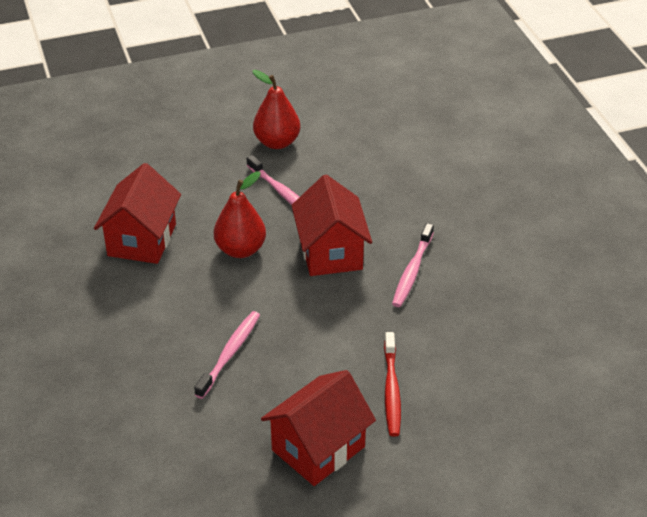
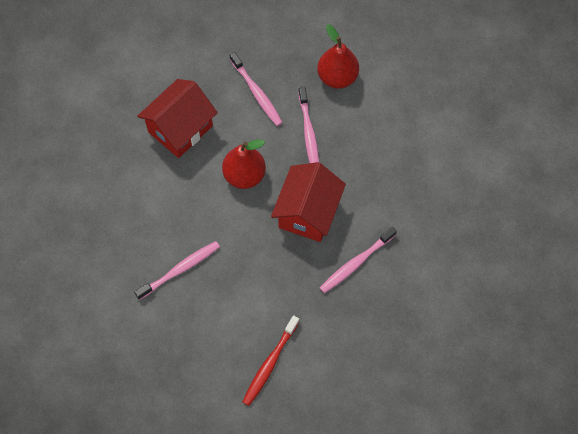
camera: 30 degrees right, 25 degrees up
(203, 183) = (256, 93): none -> pink toothbrush
(318, 448) = (189, 385): red house -> none

